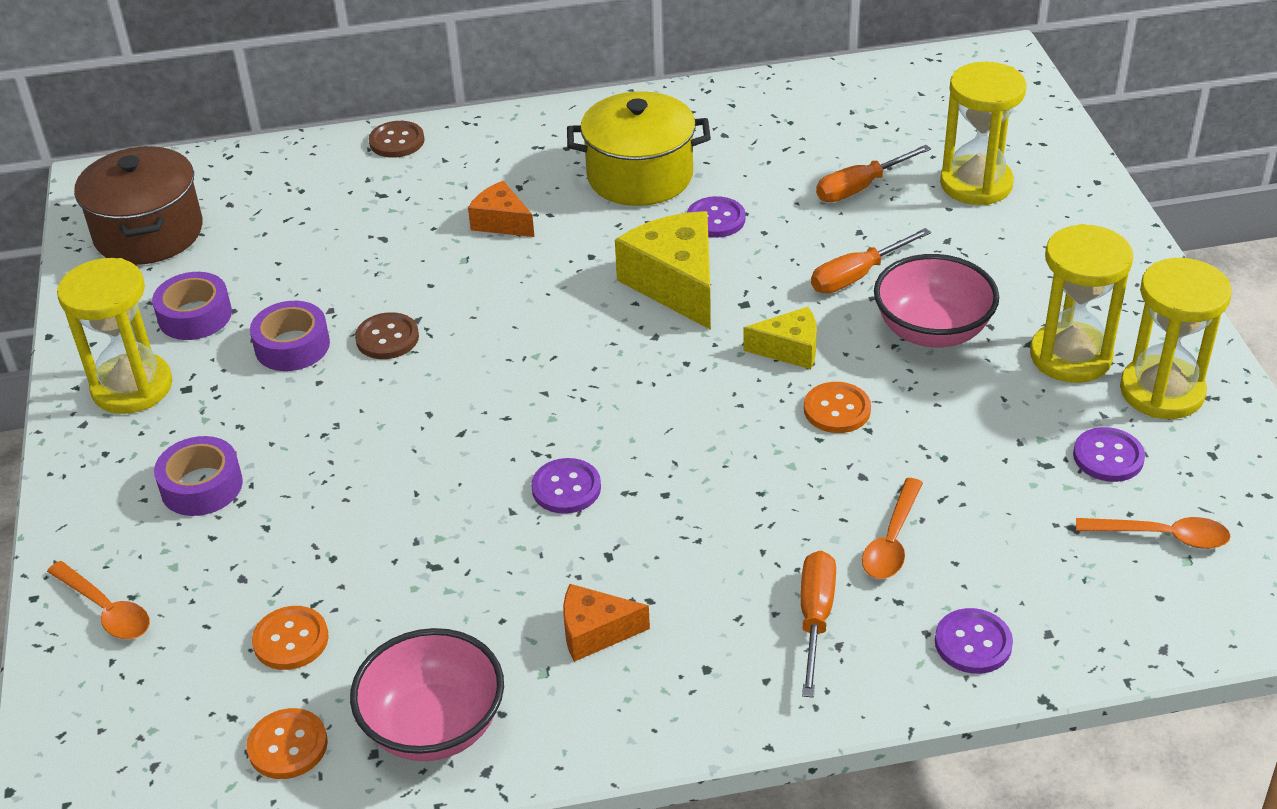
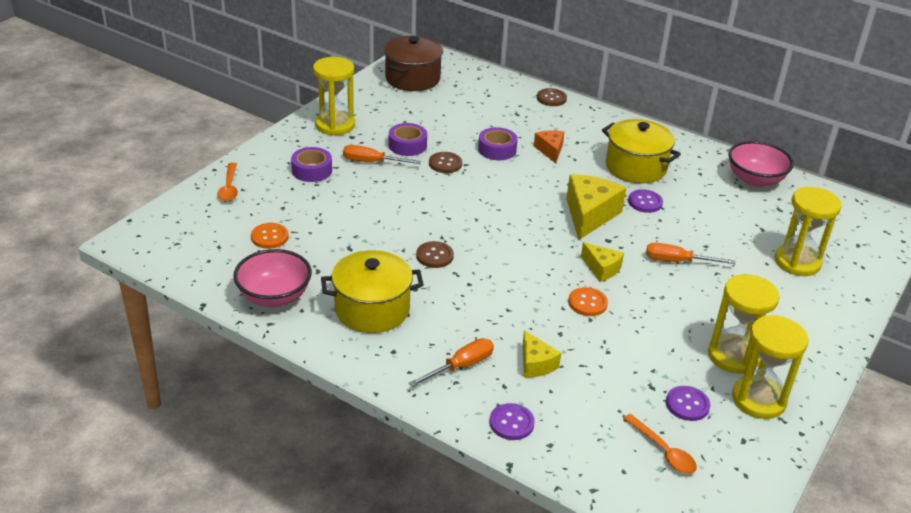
camera: 40 degrees right, 5 degrees down
(195, 316) = (389, 115): purple tape -> purple tape (497, 149)
(288, 746) = (222, 267): orange button -> none
(566, 488) = (434, 256): purple button -> brown button
(595, 632) = (372, 309): orange cheese -> yellow pot
(860, 187) = (734, 230): orange screwdriver -> orange screwdriver (372, 162)
(892, 541) = (535, 364): orange spoon -> yellow cheese
(932, 331) = (679, 303): pink bowl -> pink bowl (755, 180)

